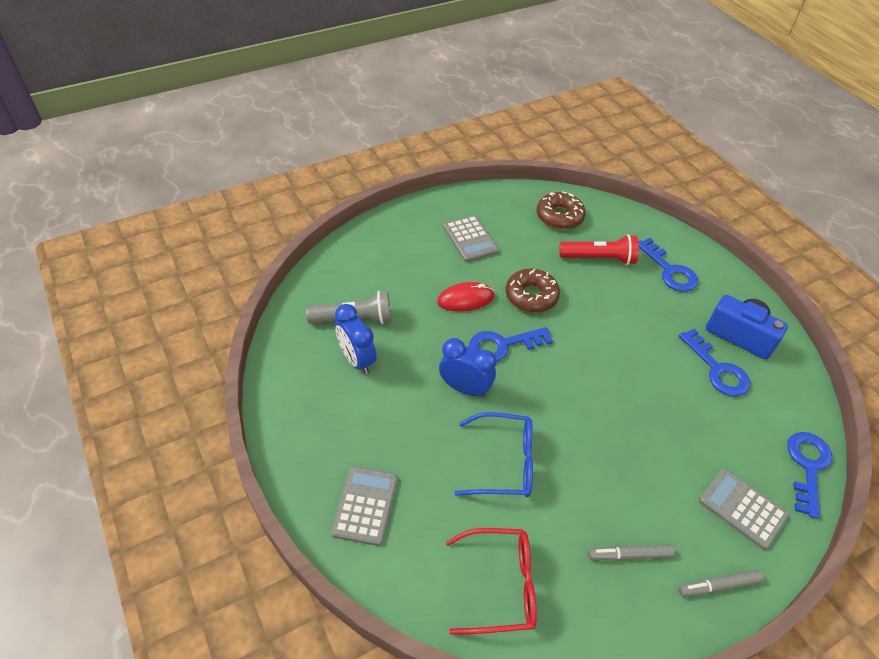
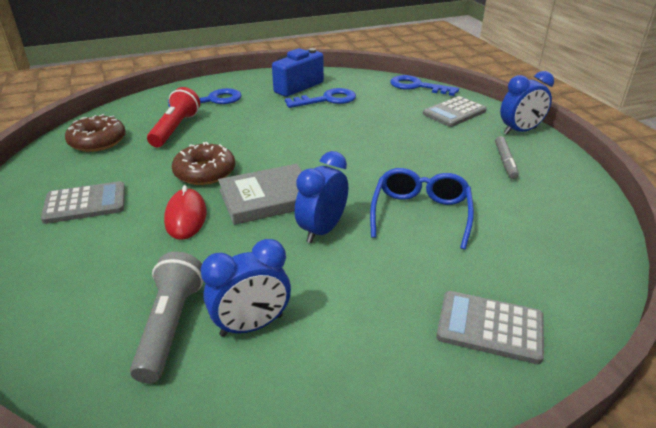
camera: 80 degrees left, 15 degrees down
(501, 585) = (557, 230): red glasses -> none
(502, 345) = (267, 198): blue key -> grey book
(718, 586) = (519, 131): grey marker -> blue clock

